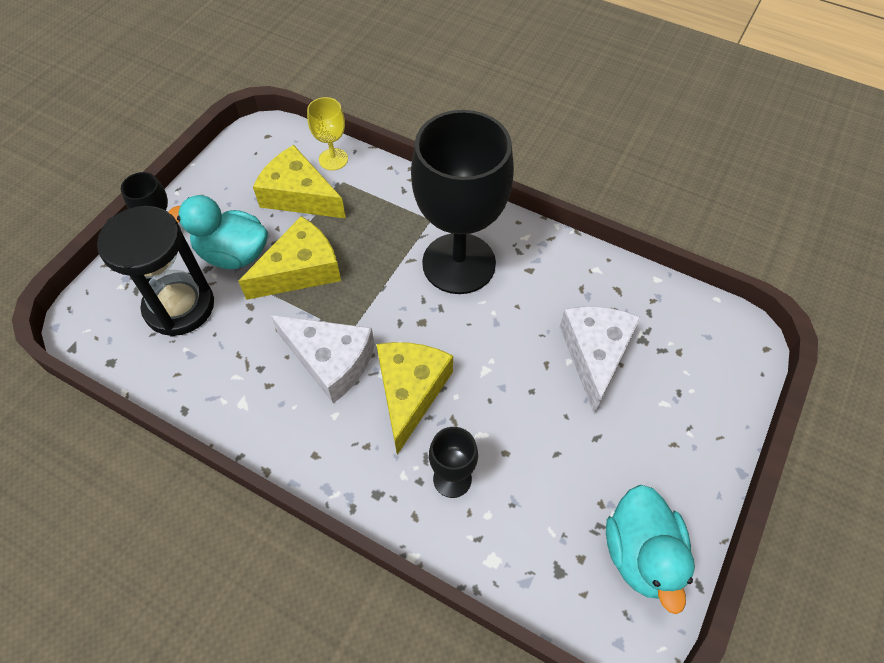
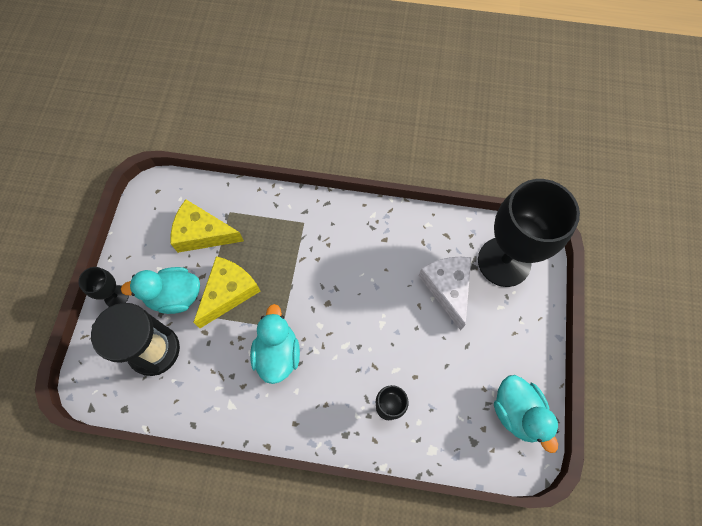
camera: 20 degrees left, 10 degrees up
(330, 361) = (277, 353): white cheese -> turquoise duck
(333, 159) = (215, 195): yellow goblet -> none
(410, 392) = (339, 357): yellow cheese -> none
(459, 263) = (336, 250): black goblet -> black goblet (504, 261)

